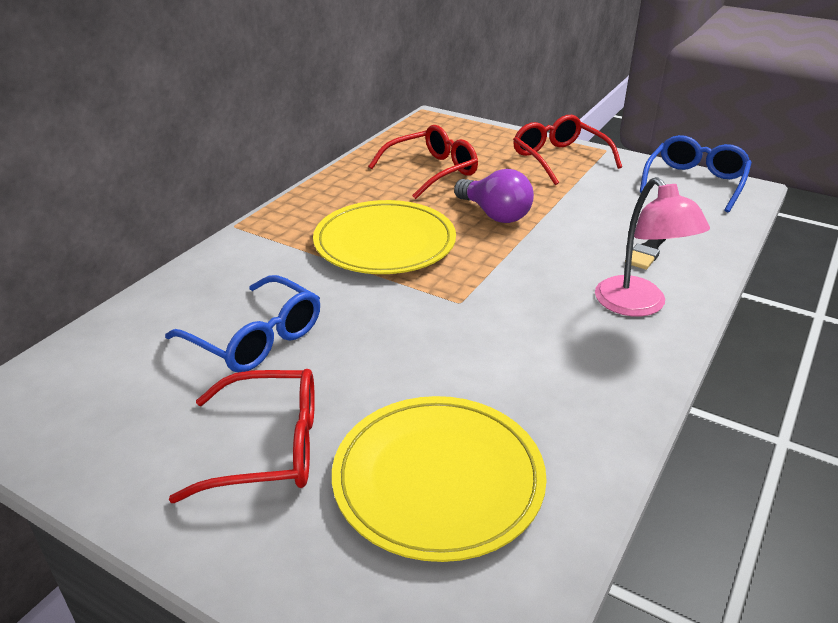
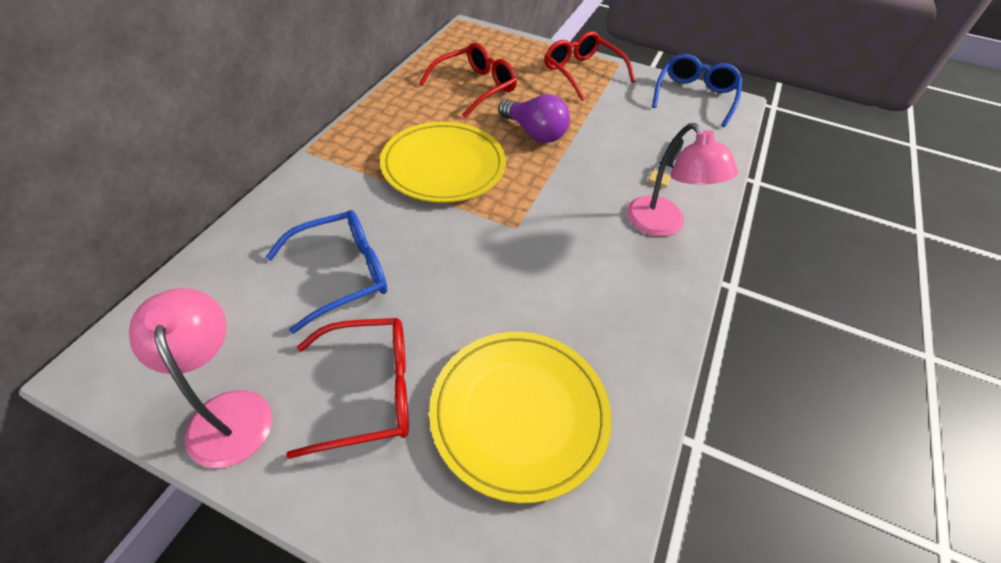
camera: 10 degrees left, 15 degrees up
(113, 456) = (227, 411): none -> pink lamp
(256, 338) = (342, 274): blue glasses -> blue glasses turned 60 degrees counterclockwise

